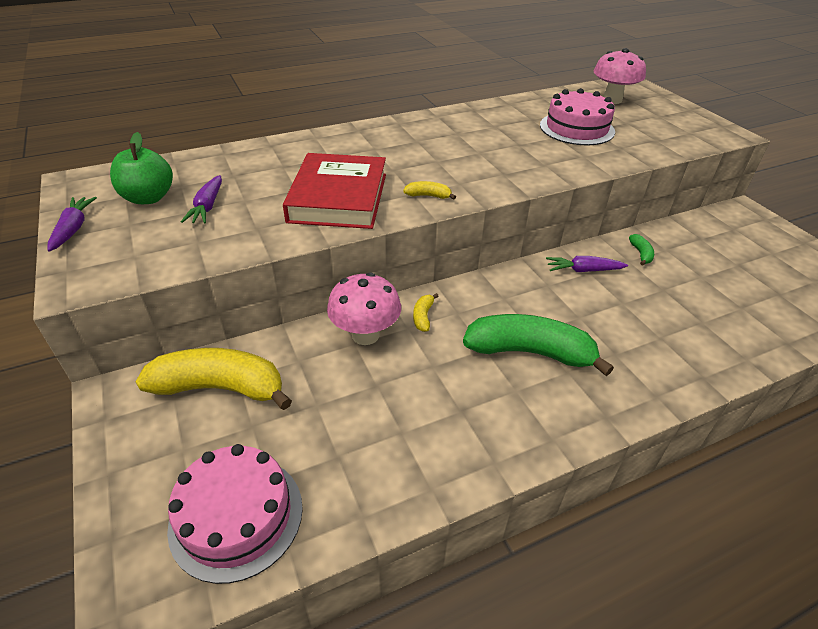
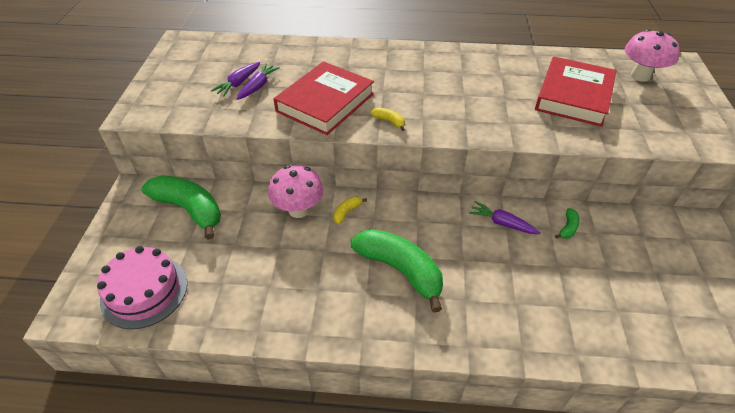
camera: 30 degrees right, 5 degrees up
(73, 229) = (155, 75): purple carrot -> purple carrot (258, 86)
(148, 198) = (210, 66): green apple -> none
(220, 388) = (189, 210): yellow banana -> green banana
(576, 128) = (573, 96): pink cake -> red book

